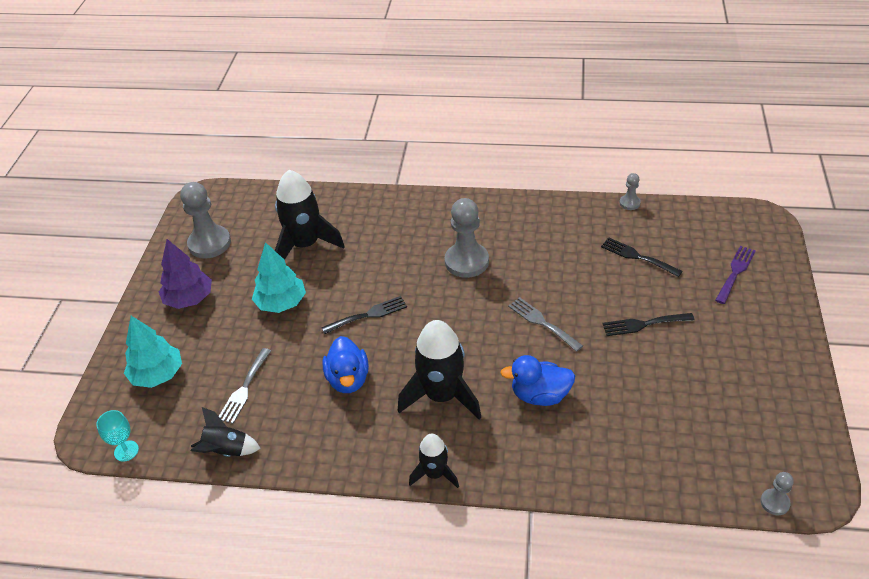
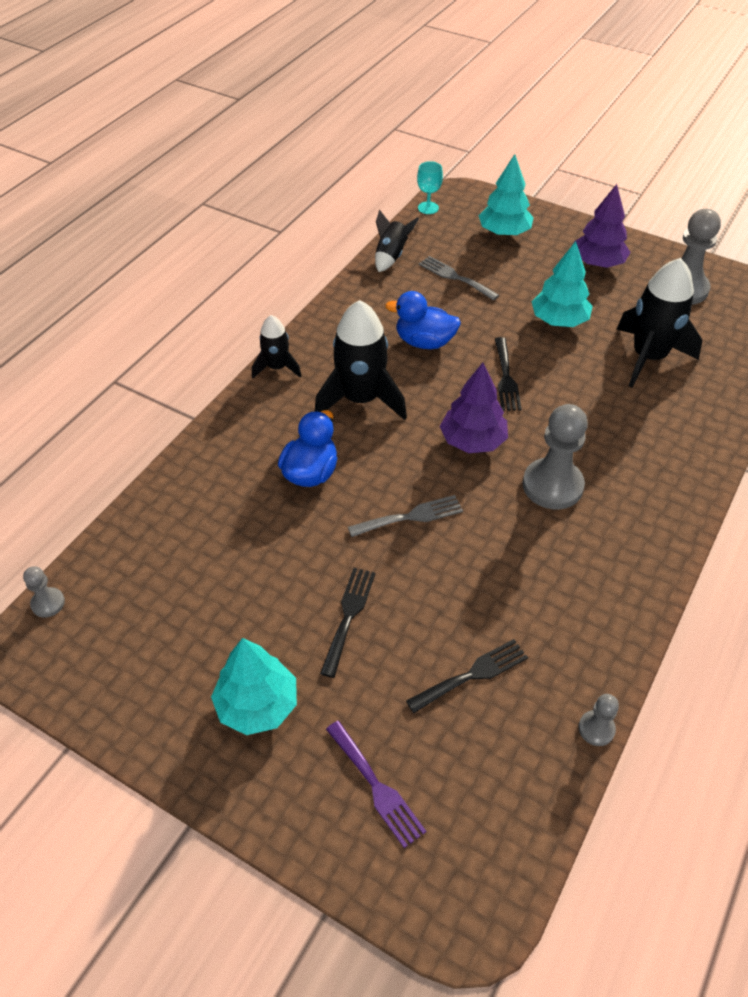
camera: 110 degrees right, 5 degrees up
(449, 313) = (472, 441): none -> purple tree
(737, 342) = (257, 705): none -> turquoise tree

